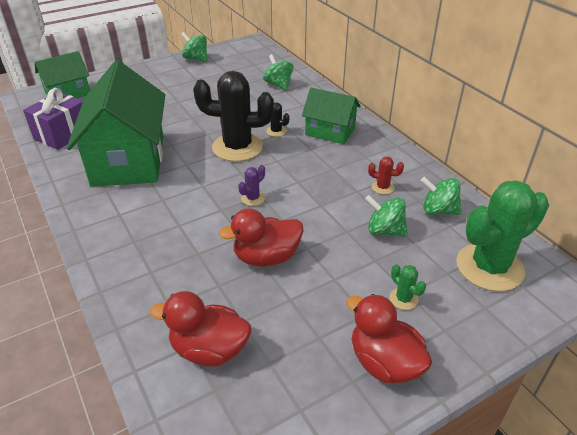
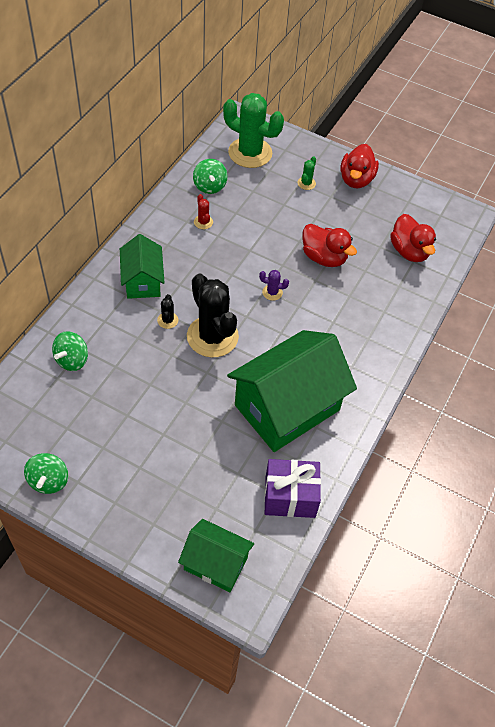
camera: 125 degrees left, 15 degrees up
(384, 230) = (252, 208): green spinning top -> none

